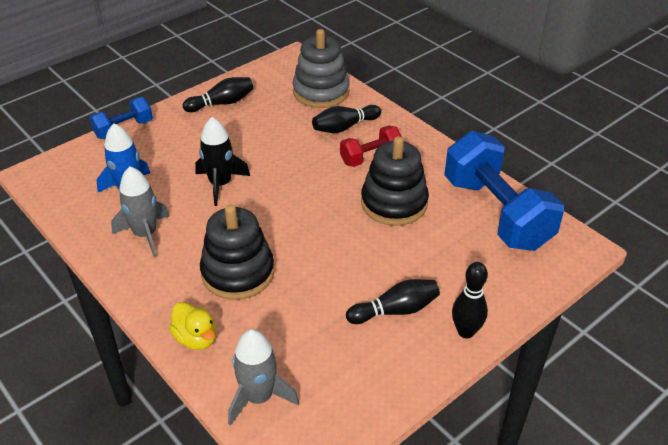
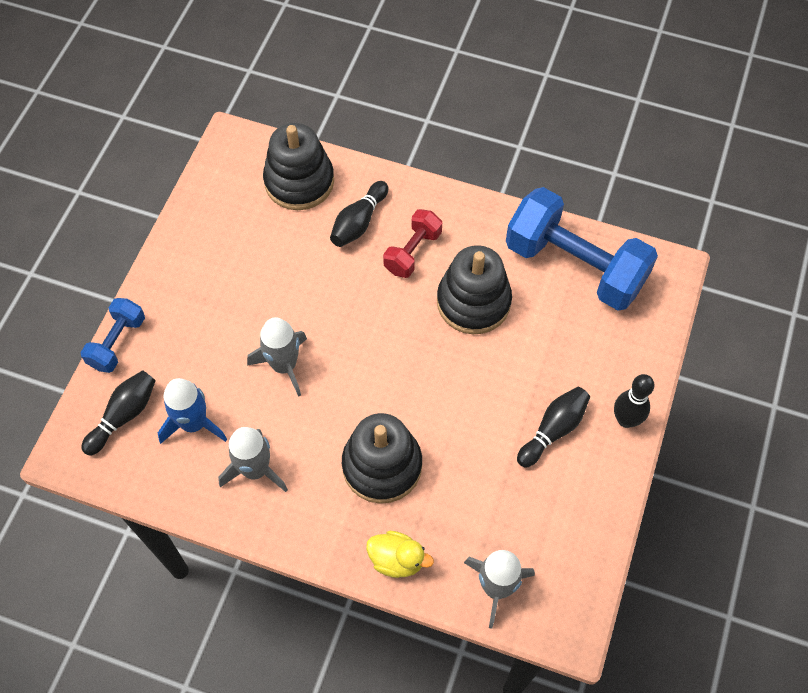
camera: 30 degrees left, 20 degrees up
(220, 184) = (284, 365): black rocket -> grey rocket
(222, 103) = (201, 251): black bowling pin -> black bowling pin (124, 415)
(321, 92) = (299, 181): grey stacking toy -> black stacking toy

